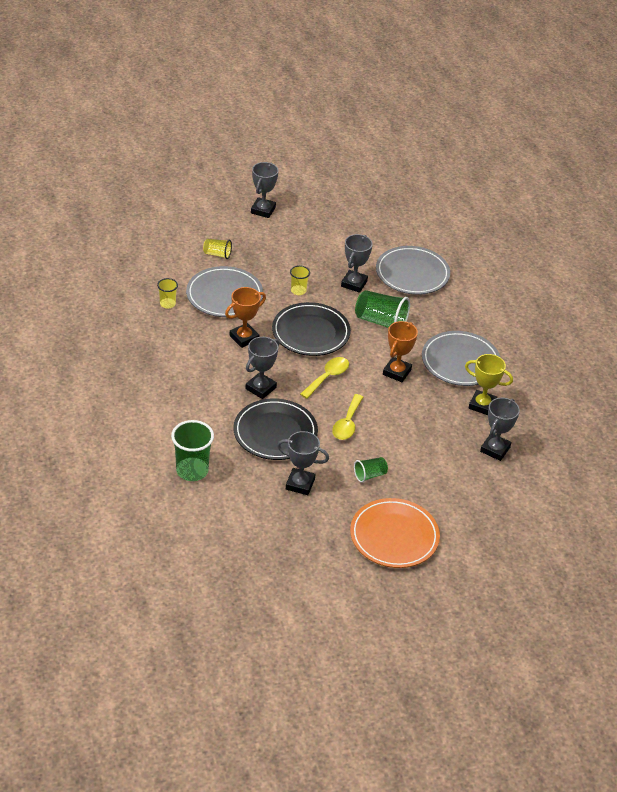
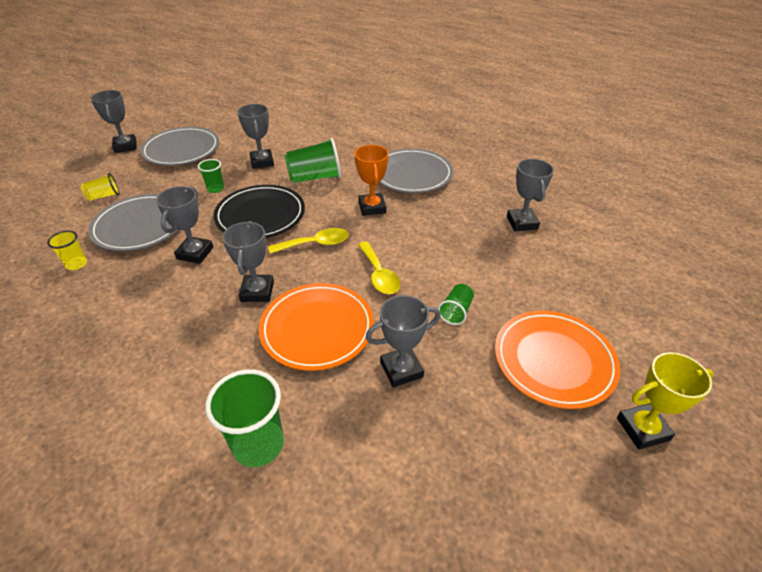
camera: 35 degrees left, 0 degrees up
(244, 338) = (195, 253): orange trophy -> grey trophy
(275, 433) = (317, 329): black plate -> orange plate
(298, 291) = (215, 189): yellow cup -> green cup
(327, 377) = (315, 244): yellow spoon -> yellow spoon turned 75 degrees clockwise
(412, 274) = (303, 135): grey plate -> grey plate (181, 150)
(482, 405) = (468, 196): yellow trophy -> yellow trophy (642, 429)

